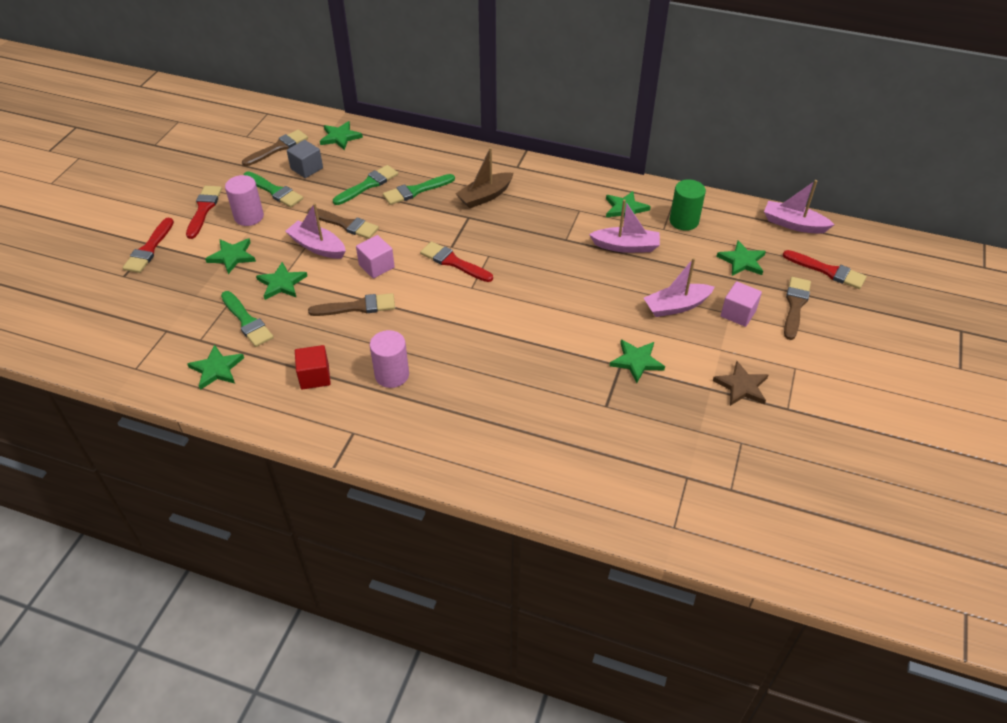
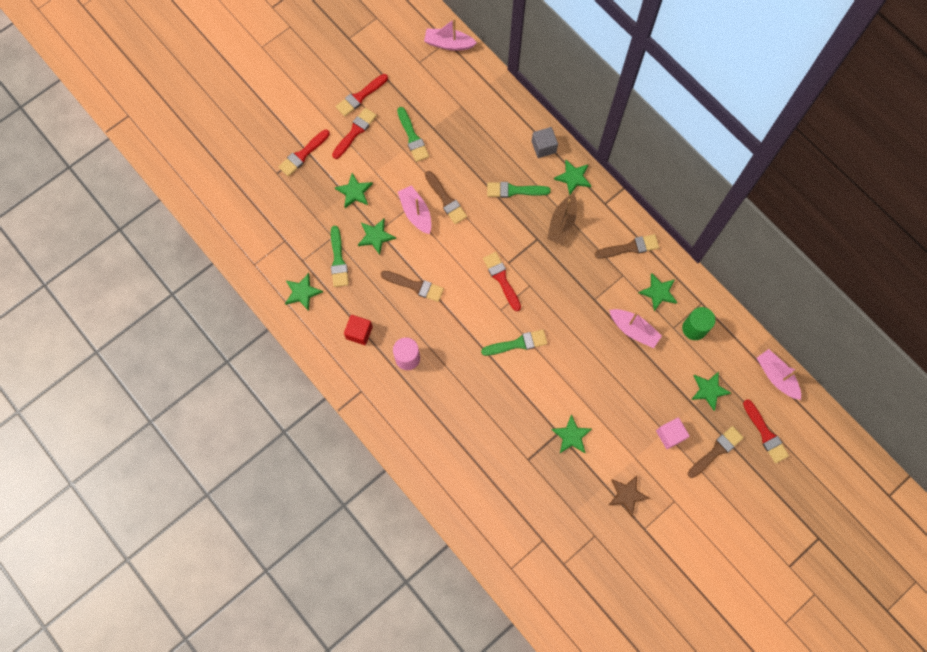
camera: 30 degrees right, 25 degrees up
(194, 181) = (360, 96): none -> red brush
(249, 217) = (383, 156): pink cylinder -> none
(278, 148) = (436, 88): brown brush -> brown brush (630, 247)
(307, 168) = (447, 124): grey cube -> grey cube (543, 147)
(340, 137) = (488, 99): green star -> green star (573, 177)
(368, 185) = (482, 166): green brush -> green brush (517, 343)
(376, 266) = (447, 254): pink cube -> none
(485, 196) = (562, 223): brown boat -> brown boat turned 60 degrees counterclockwise
(676, 306) = (631, 405): pink boat -> pink boat (449, 44)

